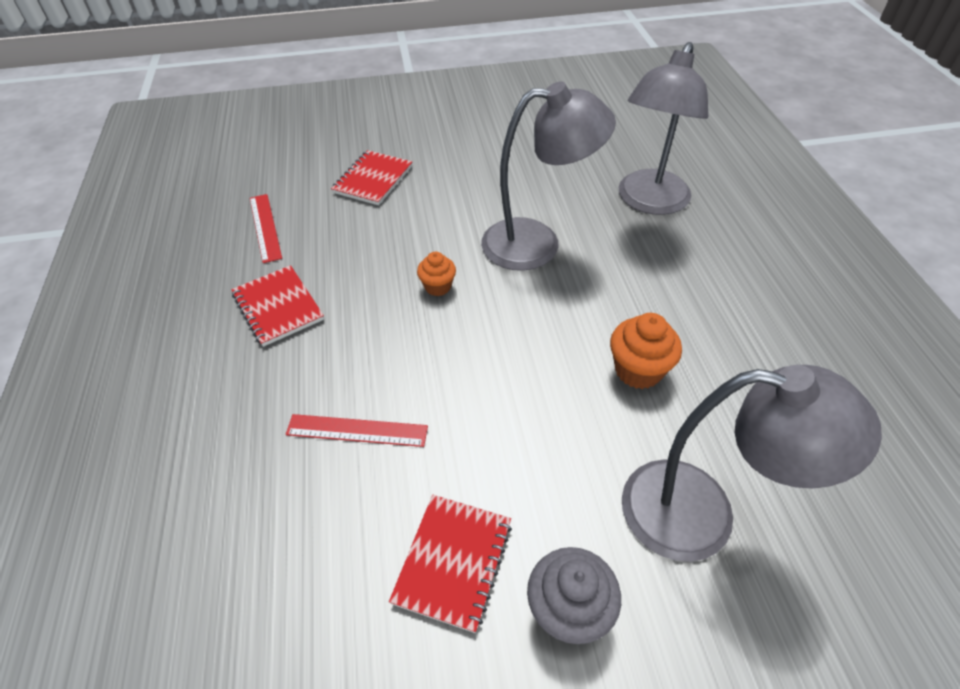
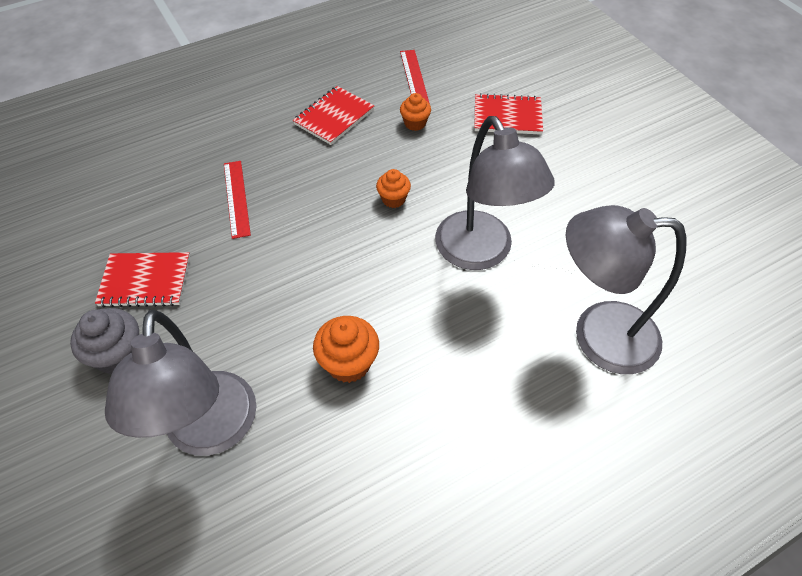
camera: 70 degrees right, 5 degrees up
(265, 227) = (414, 78): red ruler -> red ruler turned 60 degrees counterclockwise
(337, 244) = (415, 123): none -> orange cupcake

